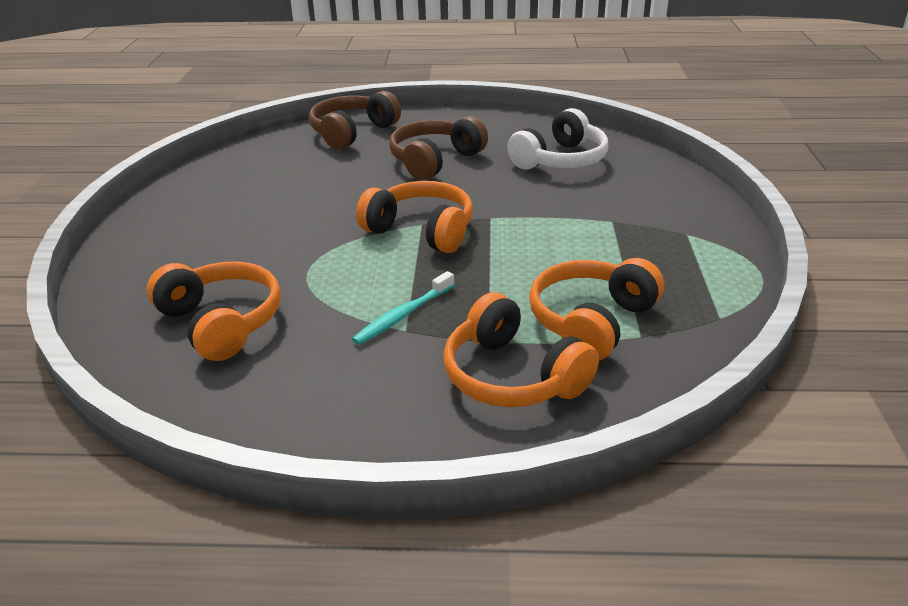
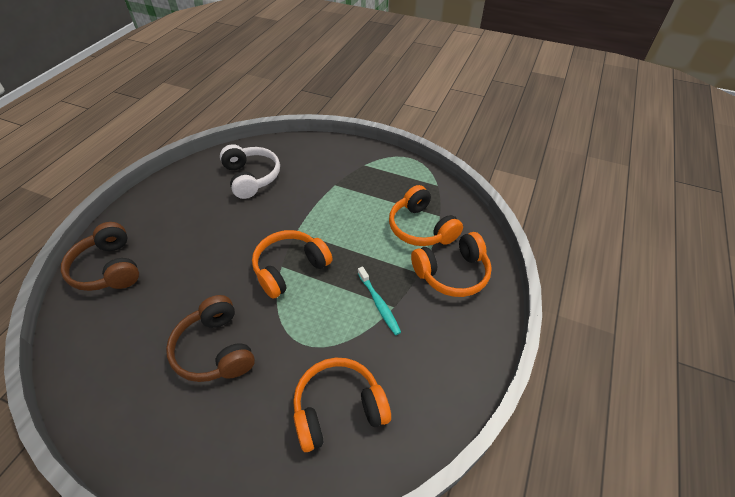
camera: 70 degrees left, 15 degrees up
(435, 160) = (201, 234): brown headphones -> brown headphones (216, 349)

